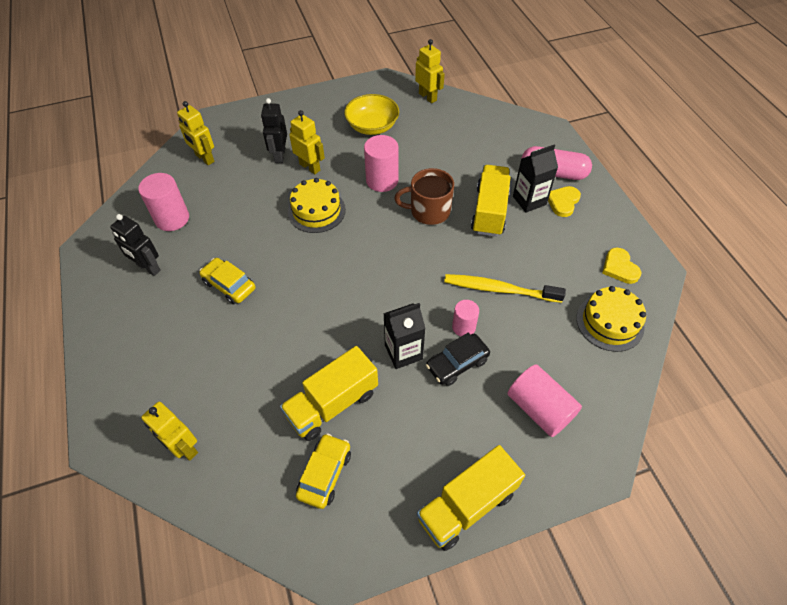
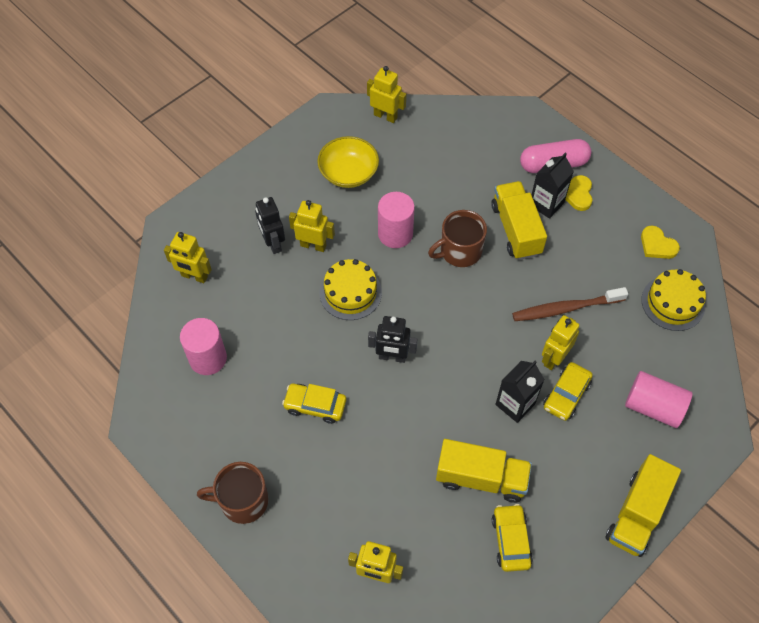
camera: 25 degrees left, 5 degrees up
(119, 336) = (242, 501): none -> brown mug
(148, 268) = (221, 421): black robot -> black robot (392, 357)
(332, 404) = (481, 478): yellow truck -> yellow truck turned 105 degrees counterclockwise
(457, 363) = (566, 395): black car -> yellow car
(463, 327) = (554, 358): pink cylinder -> yellow robot
(499, 289) = (566, 308): yellow toothbrush -> brown toothbrush

